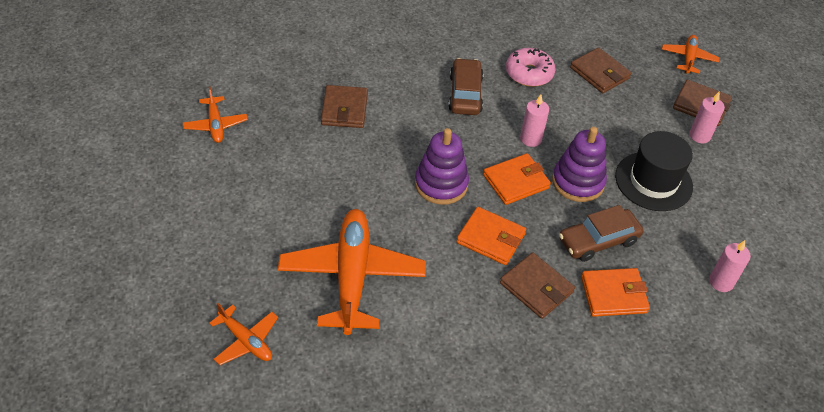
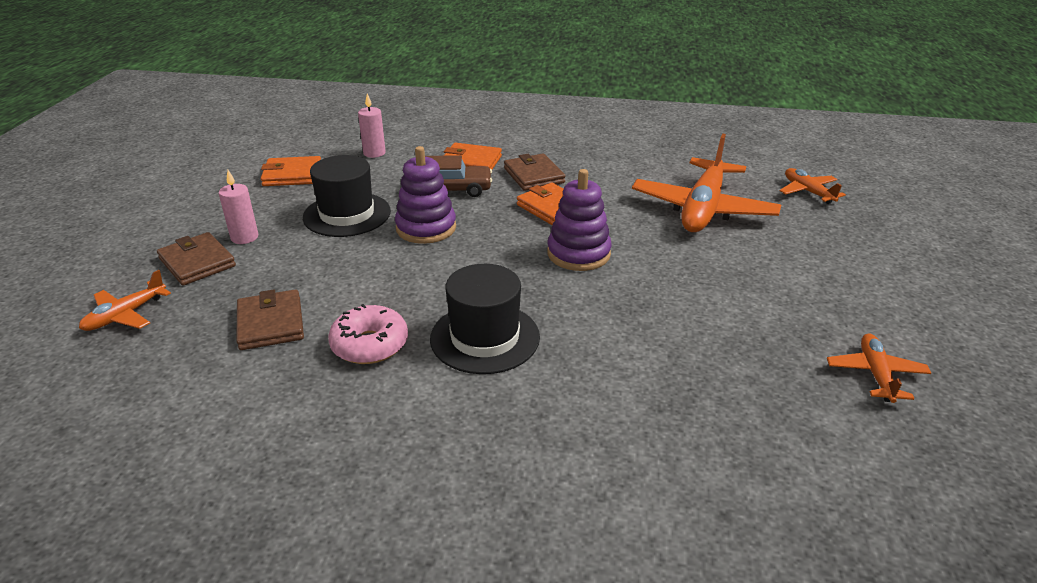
camera: 155 degrees left, 15 degrees down
(344, 109) = (673, 355): brown wallet -> none
(465, 94) = (485, 338): brown car -> black hat
(516, 181) = (492, 240): orange wallet -> orange wallet (292, 175)
(530, 139) = (441, 272): pink candle -> none

